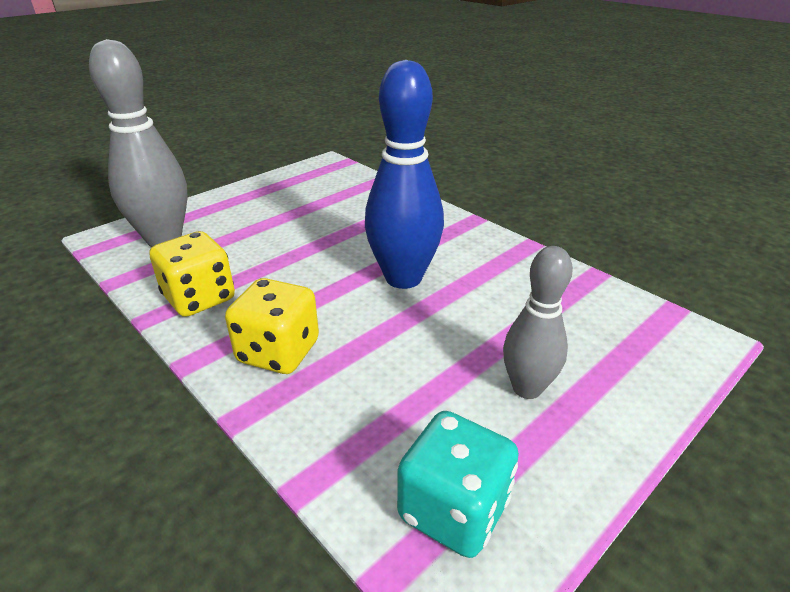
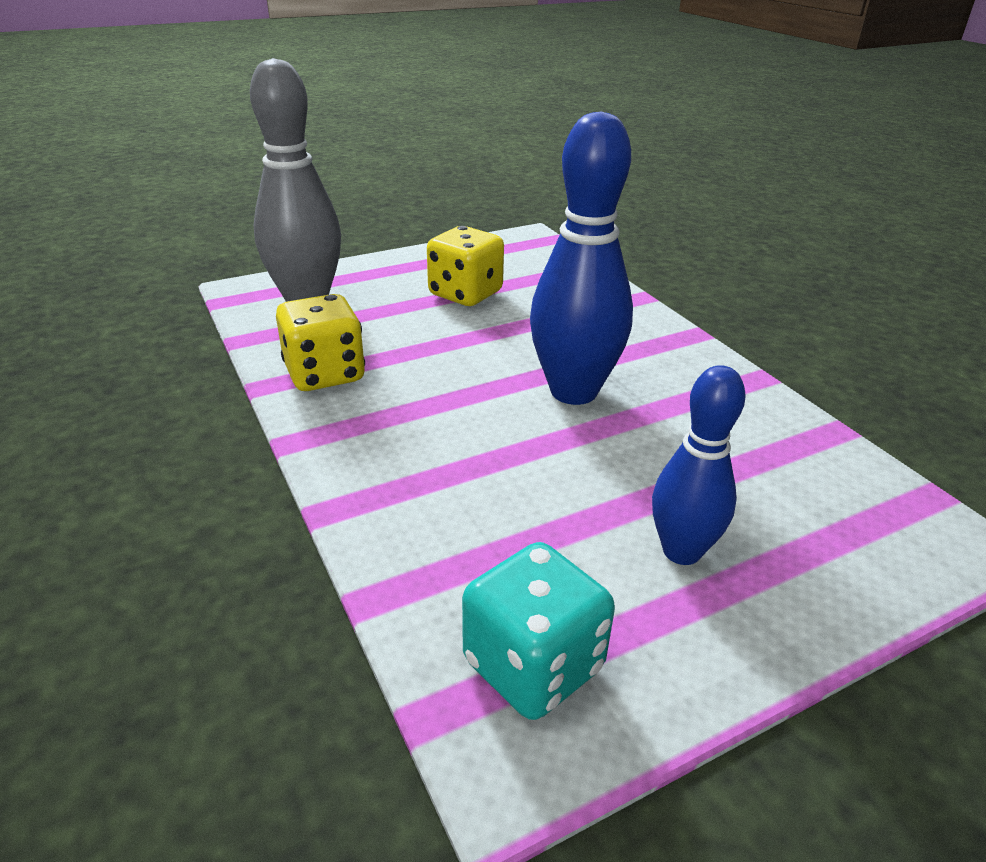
camera: 15 degrees right, 0 degrees up
(278, 352) = (393, 449): yellow dice -> yellow dice (465, 294)
(527, 388) = (681, 551): grey bowling pin -> blue bowling pin

